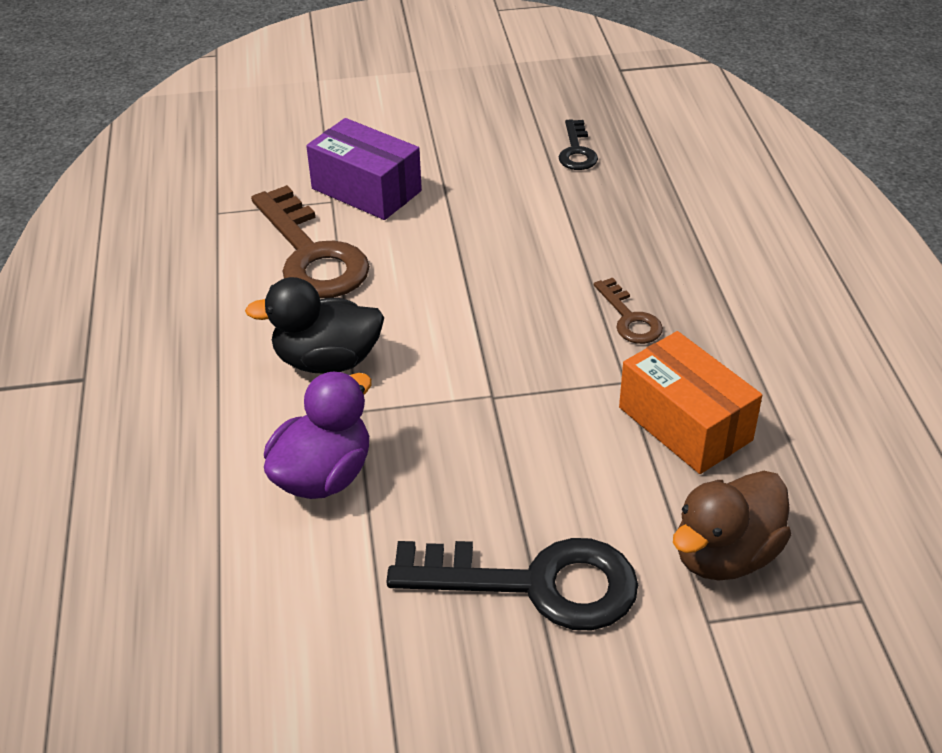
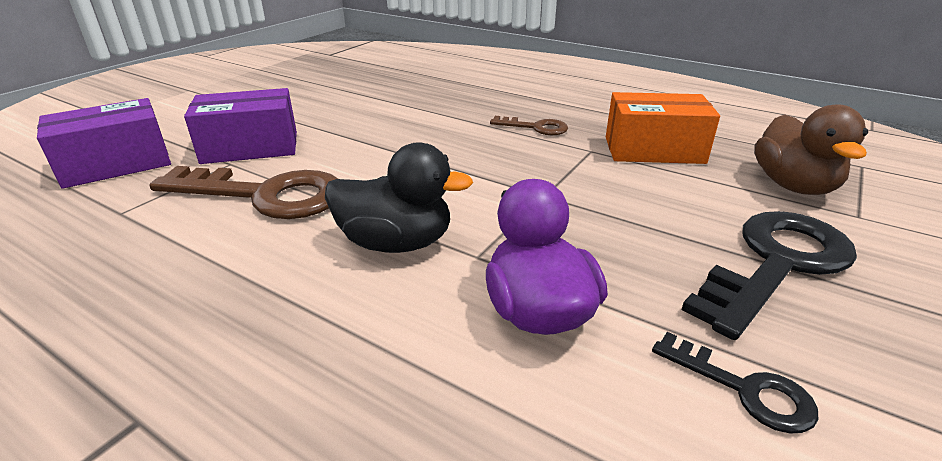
camera: 50 degrees left, 10 degrees down
(264, 154) = (116, 165): none -> purple box
(327, 361) = (396, 243): black duck -> black duck turned 120 degrees counterclockwise
(577, 151) = (367, 85): black key -> black key (744, 389)

